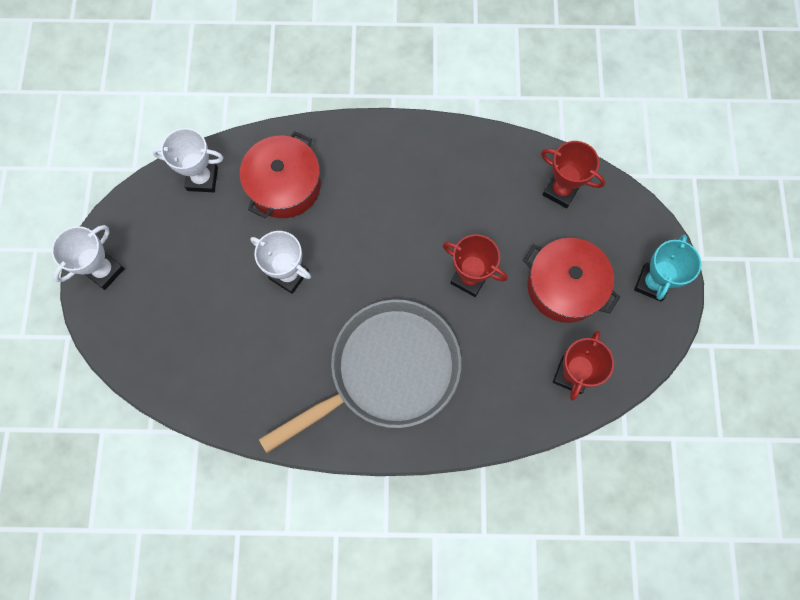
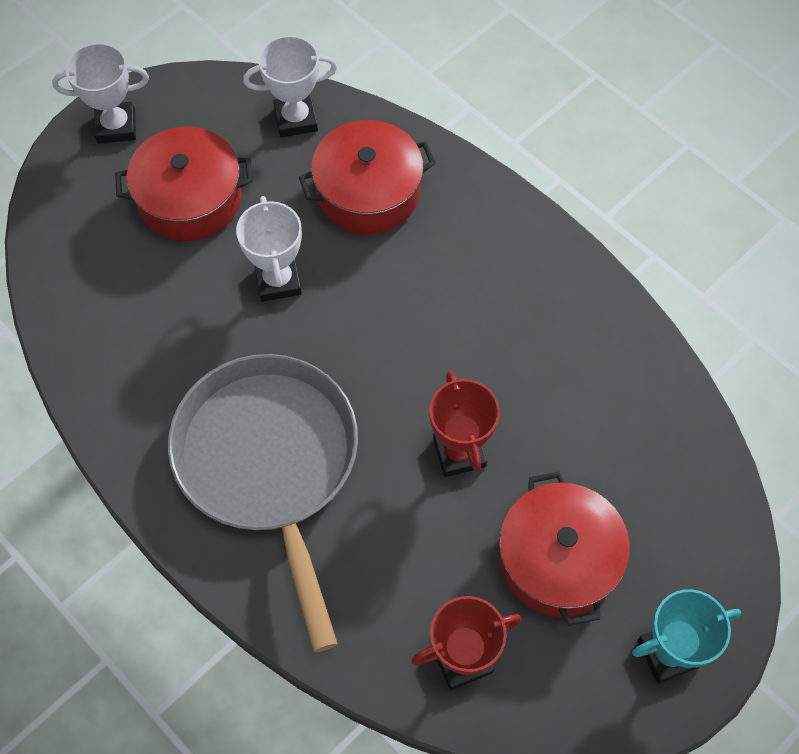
camera: 45 degrees right, 10 degrees down
(192, 274) = (190, 199): none -> red pot
(202, 179) = (296, 119): white trophy -> white trophy turned 60 degrees counterclockwise
(387, 371) = (270, 464): grey pan -> grey pan turned 120 degrees counterclockwise
(560, 191) = (665, 454): red trophy -> none

